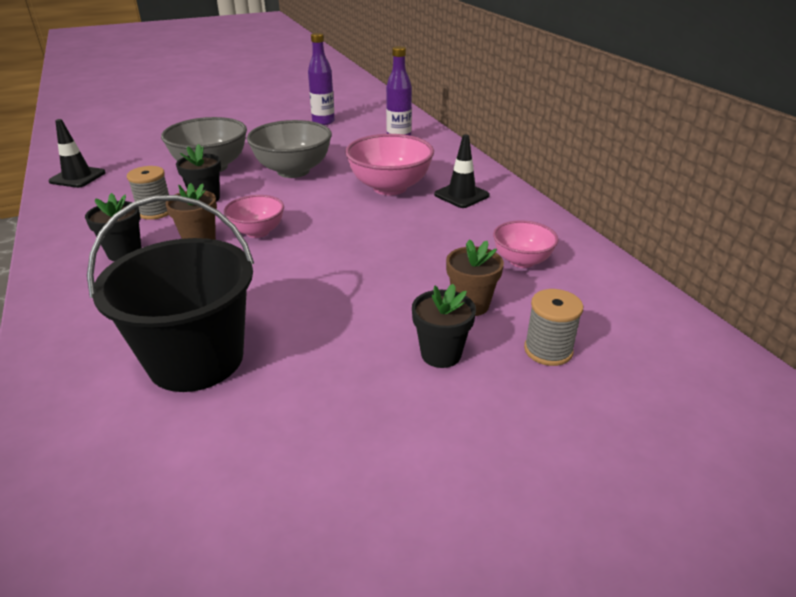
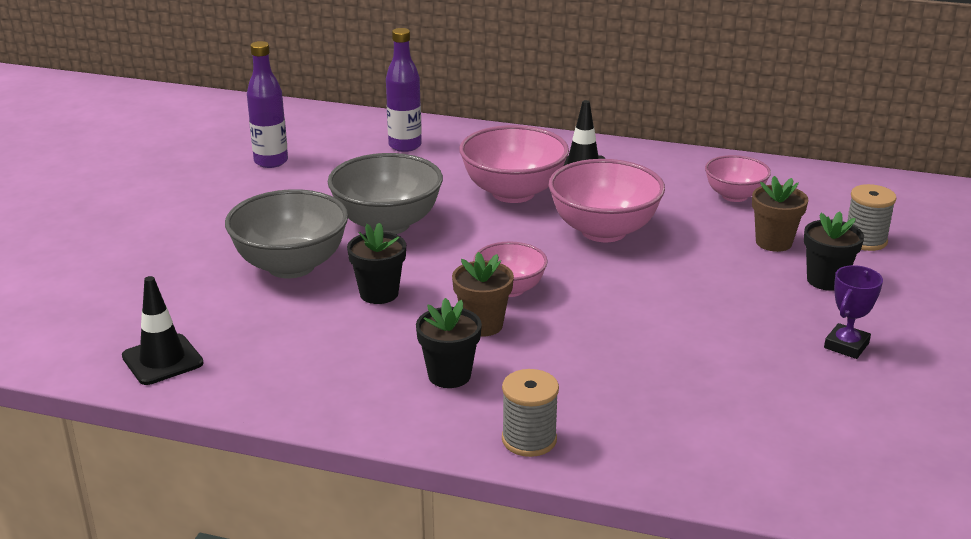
camera: 50 degrees left, 5 degrees down
(155, 211) = (366, 332): grey spool -> grey spool (529, 439)
(196, 359) = (714, 386): black bucket -> none
(334, 406) = (846, 345): none -> purple trophy
(383, 233) = (603, 231): none -> pink bowl

